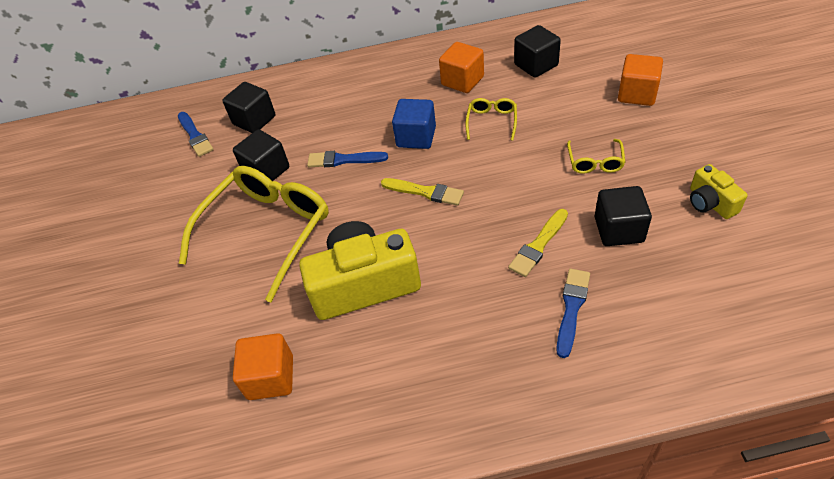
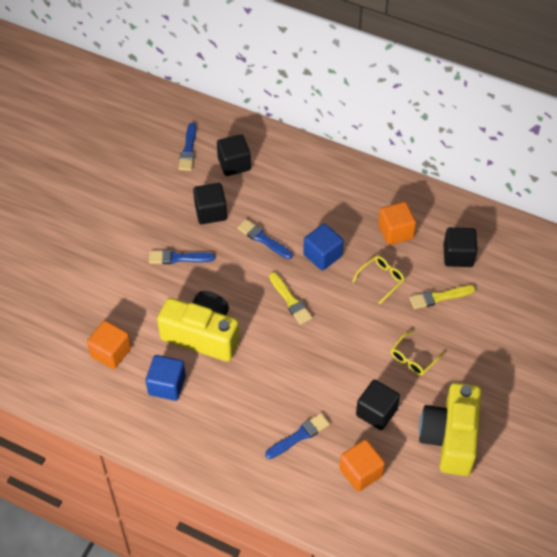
camera: 30 degrees right, 5 degrees up
(268, 230) = (178, 258): yellow glasses -> blue brush
(372, 365) = (167, 385): none -> blue cube
(538, 245) = (320, 386): yellow brush -> yellow brush (439, 297)
(637, 94) = (498, 330): orange cube -> orange cube (361, 472)
(710, 203) = (450, 438): yellow camera -> yellow camera, size x2.01

